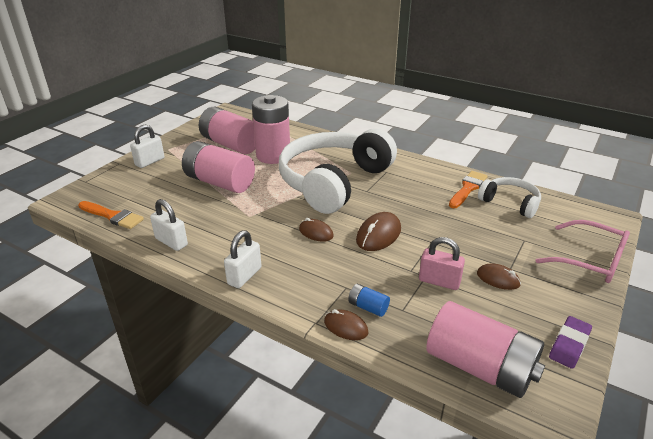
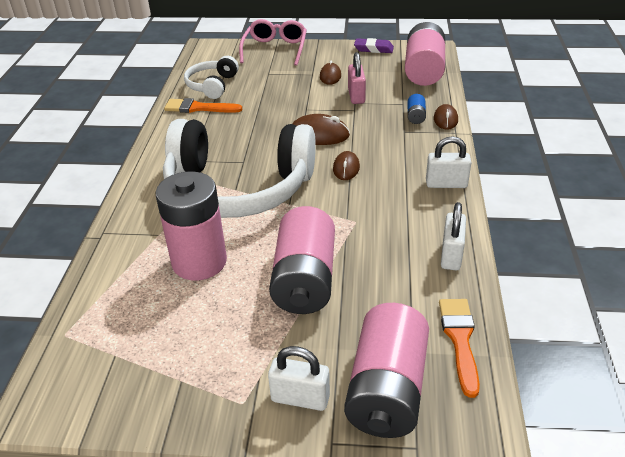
camera: 115 degrees left, 5 degrees up
(230, 144) = (185, 325): pink battery -> pink battery (387, 390)

